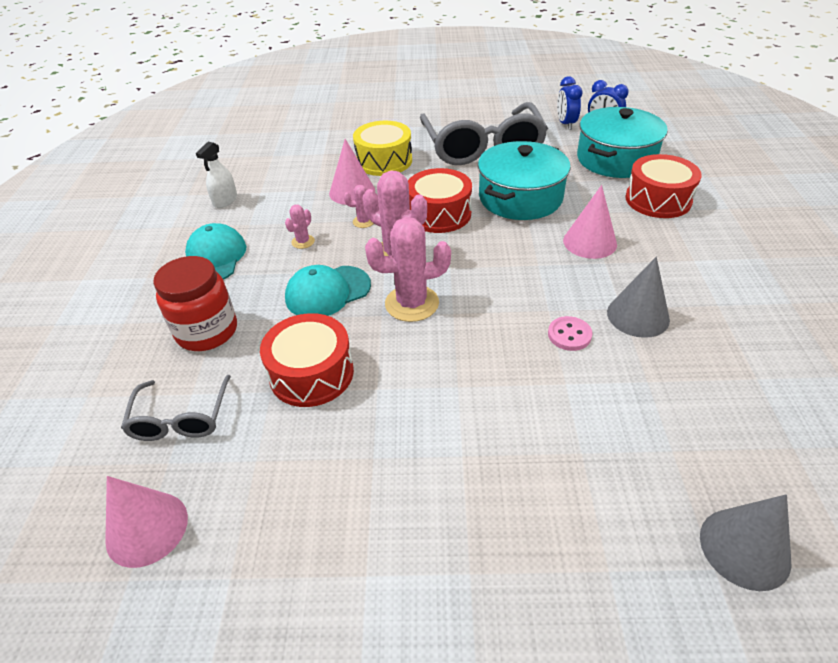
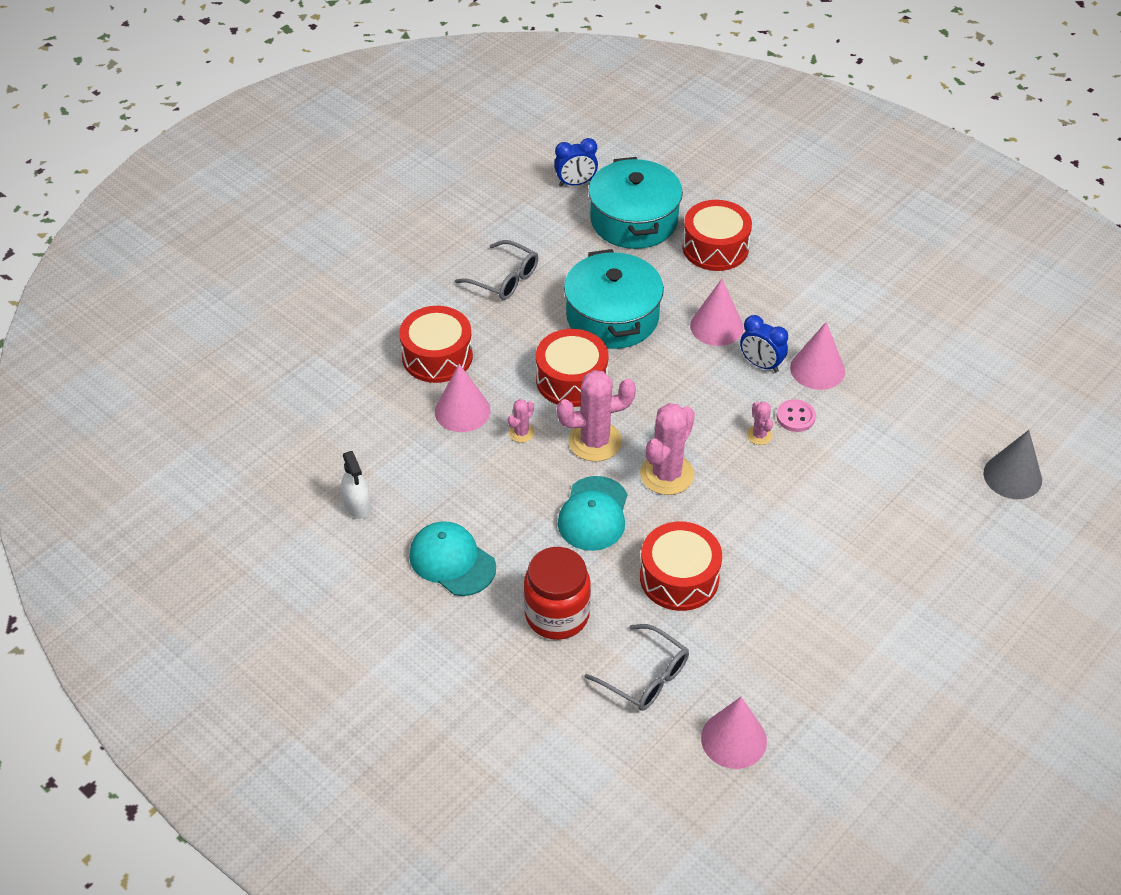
camera: 50 degrees left, 5 degrees up
(303, 242) = (502, 489): pink cactus -> pink cactus (759, 435)
(384, 161) = (437, 356): yellow drum -> red drum
(482, 147) = (504, 279): grey glasses -> grey glasses, size x0.50
(565, 124) = (540, 200): blue clock -> blue clock (761, 364)
(638, 316) = (817, 369): grey cone -> pink cone

